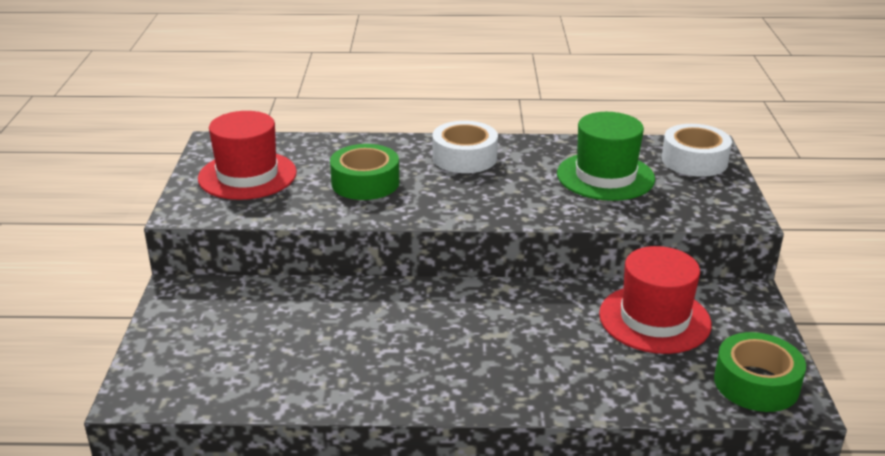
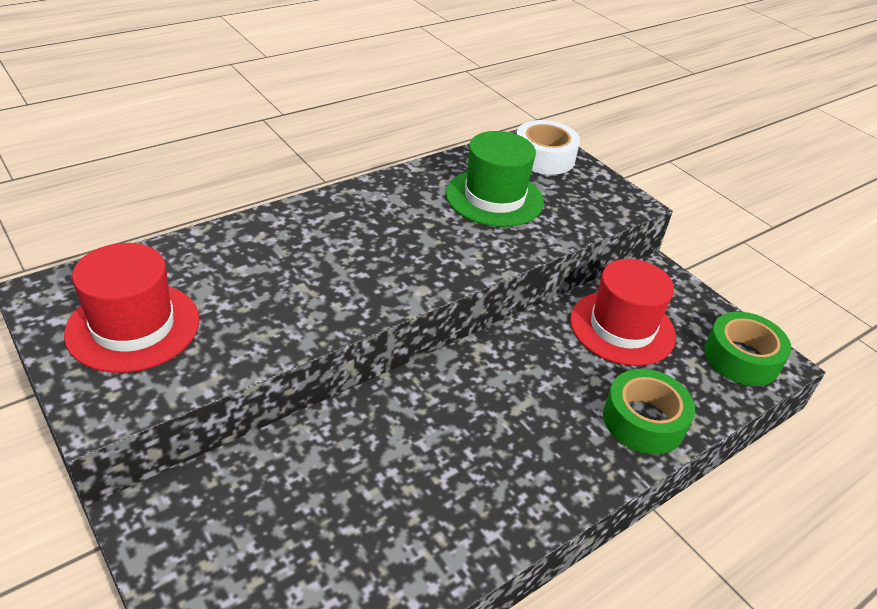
camera: 40 degrees left, 10 degrees up
(365, 183) = (282, 286): green tape -> green tape (643, 420)
(464, 157) = (351, 218): white tape -> none

